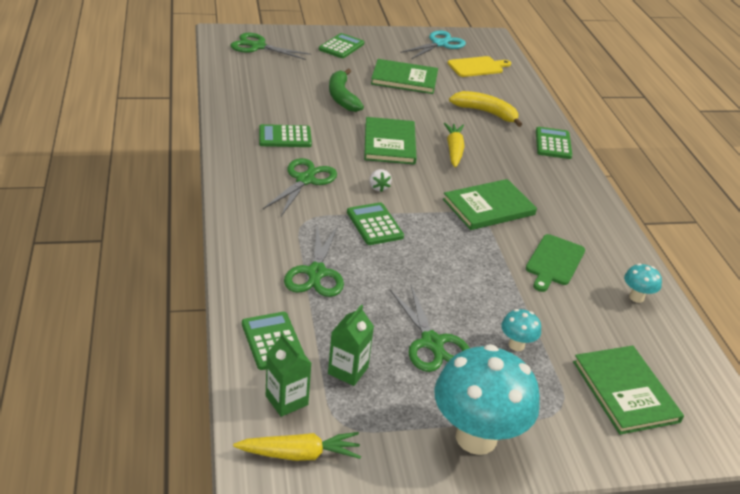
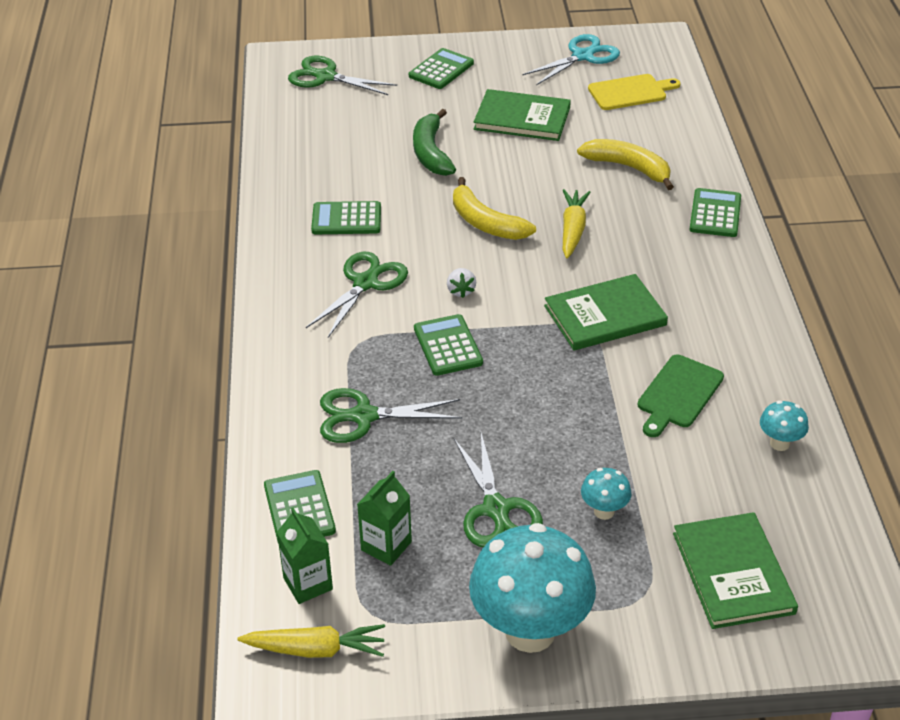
camera: 10 degrees right, 5 degrees up
(316, 273) = (363, 416): green scissors -> green scissors turned 75 degrees clockwise
(389, 143) = (485, 222): green book -> yellow banana

